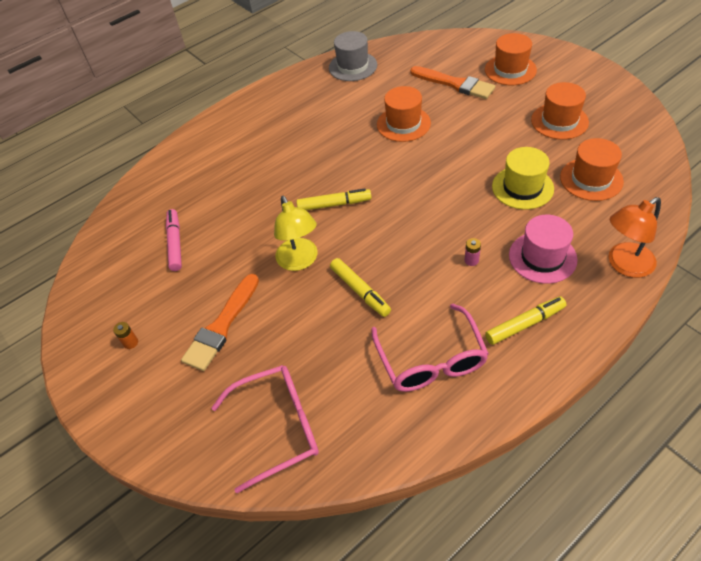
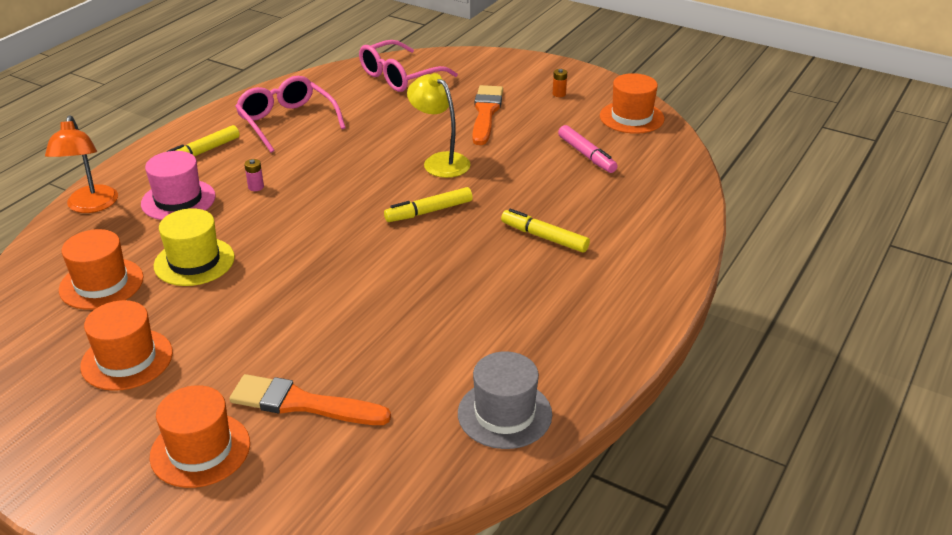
camera: 155 degrees right, 15 degrees down
(360, 290) = (367, 150): yellow marker -> yellow marker (544, 237)
(403, 124) = (373, 320): orange hat -> orange hat (631, 117)
(624, 265) = (91, 206): orange lamp -> orange lamp turned 135 degrees clockwise

